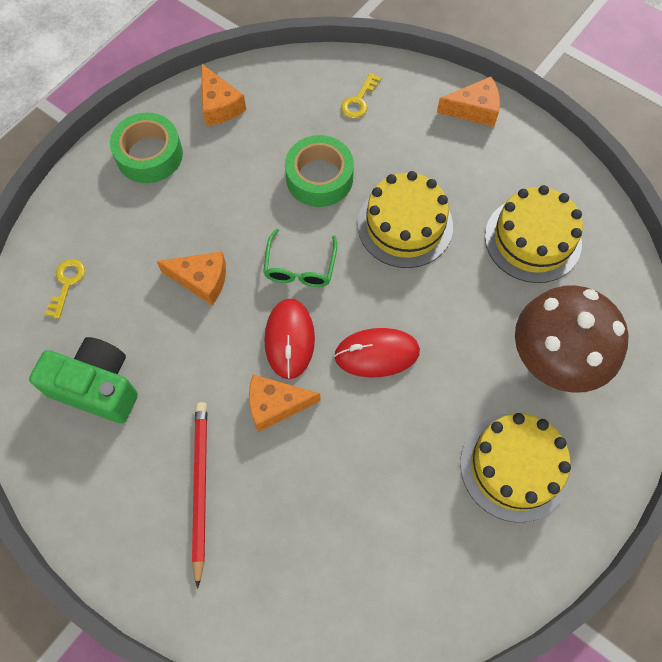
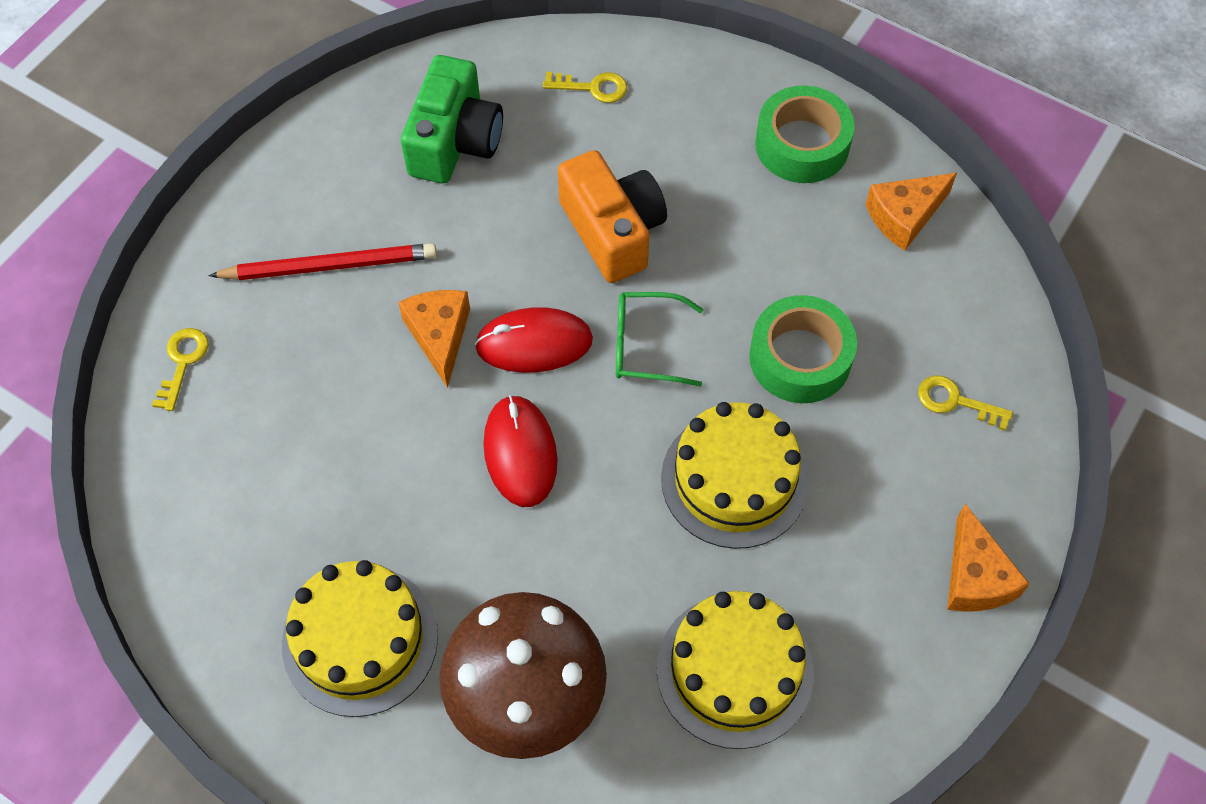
camera: 85 degrees right, 5 degrees down
(201, 280) = (613, 231): orange cheese -> orange camera
(276, 609) = (182, 362): none -> yellow key

